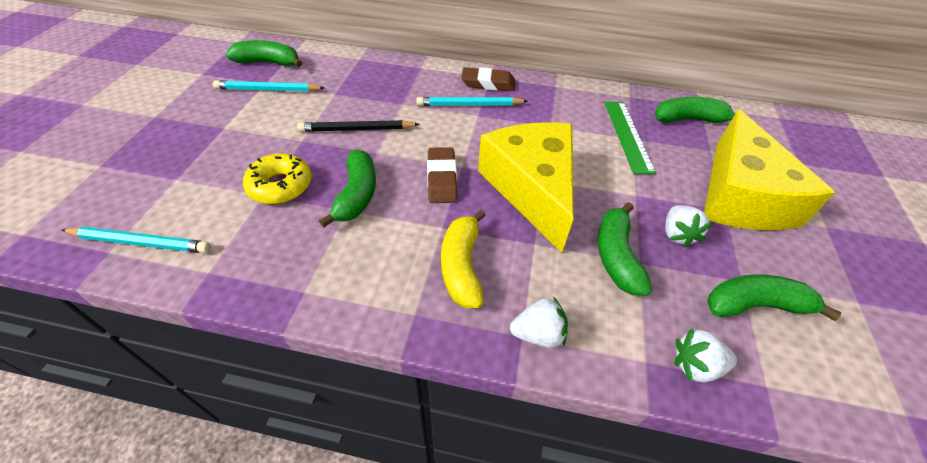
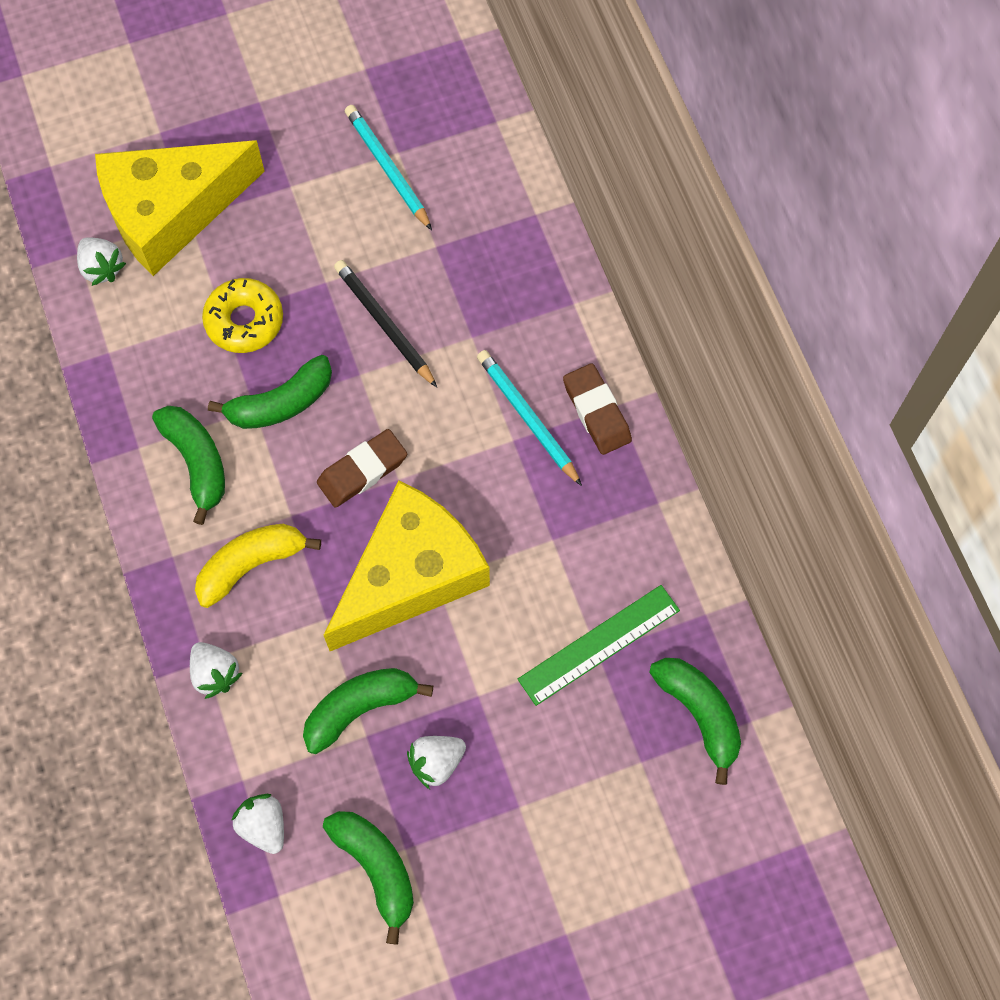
camera: 60 degrees right, 20 degrees up
(141, 242) = (102, 268): turquoise pencil -> white strawberry
(268, 63) = (442, 118): green banana -> green banana (197, 462)
(740, 196) = (559, 820): yellow cheese -> yellow cheese (171, 211)

